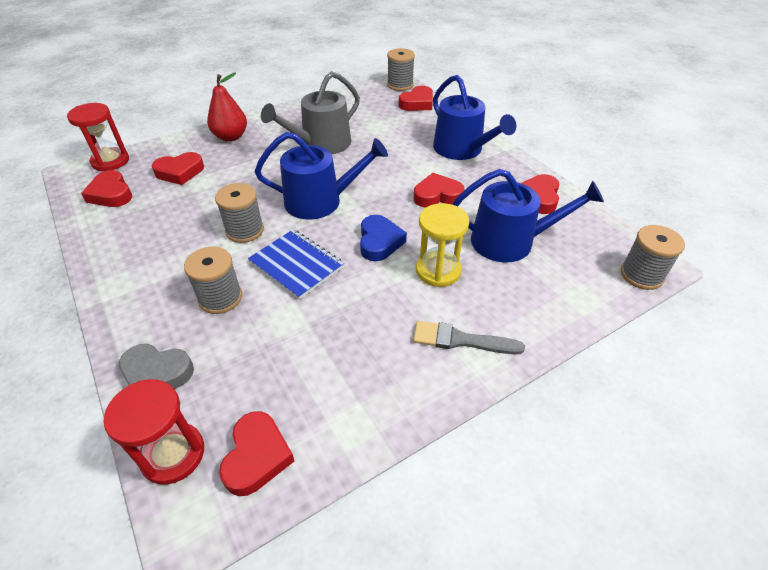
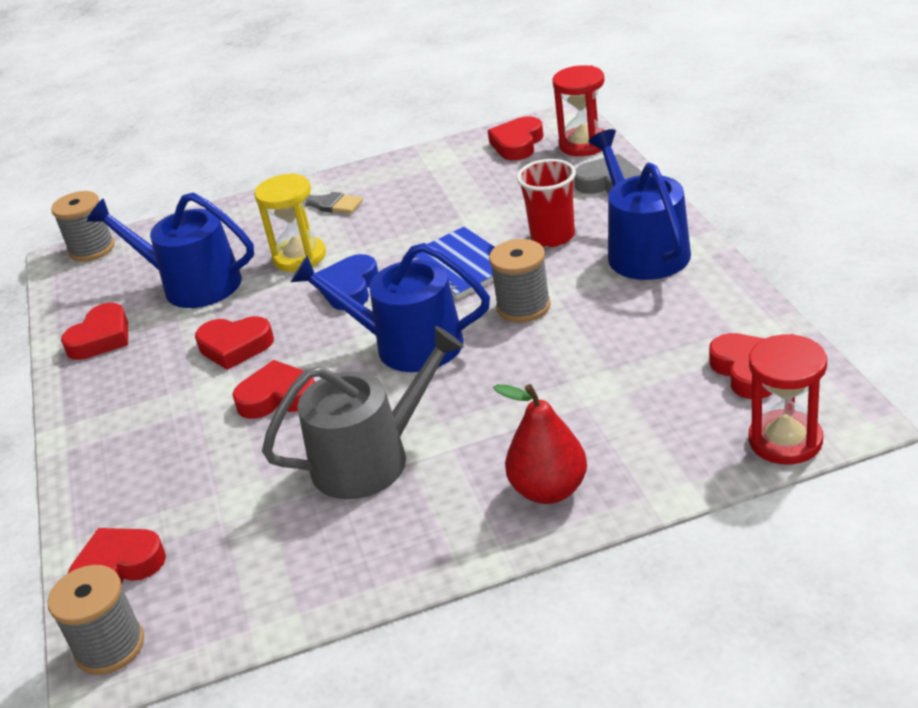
camera: 160 degrees left, 10 degrees down
(180, 172) = (639, 408): red heart -> red heart (277, 397)
(220, 298) = (552, 236): grey spool -> red cup
(462, 149) = (132, 429): blue watering can -> blue watering can (643, 250)

